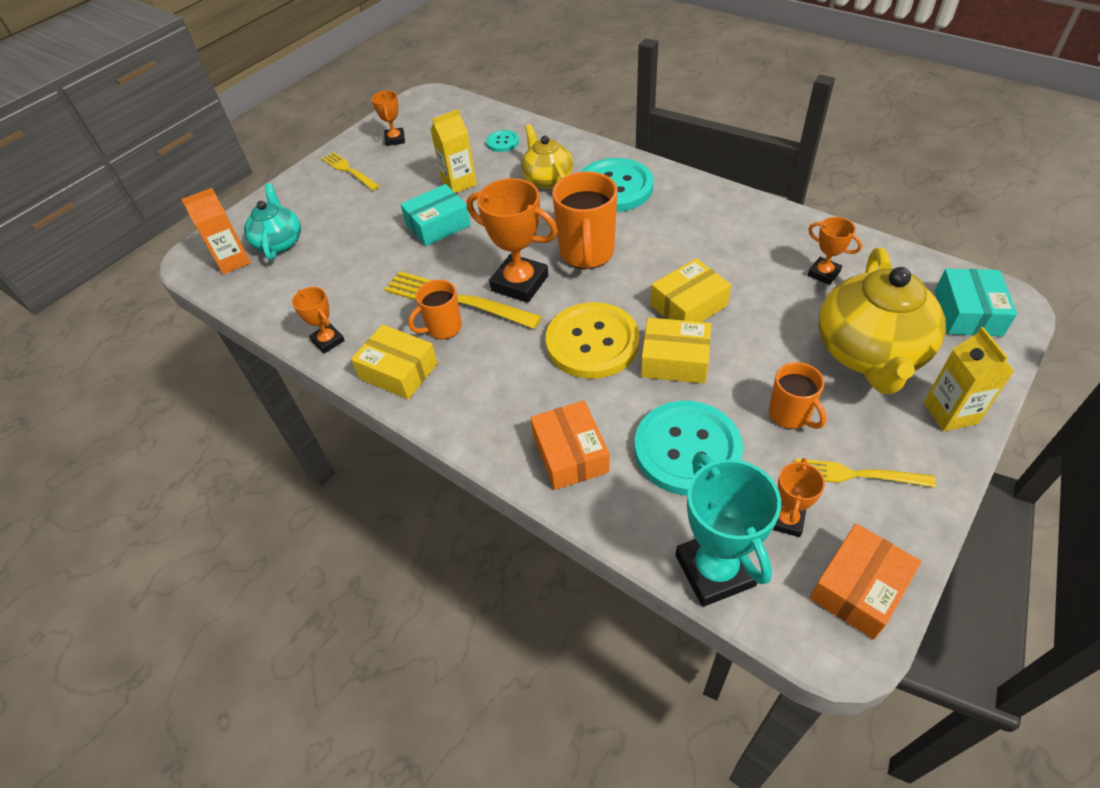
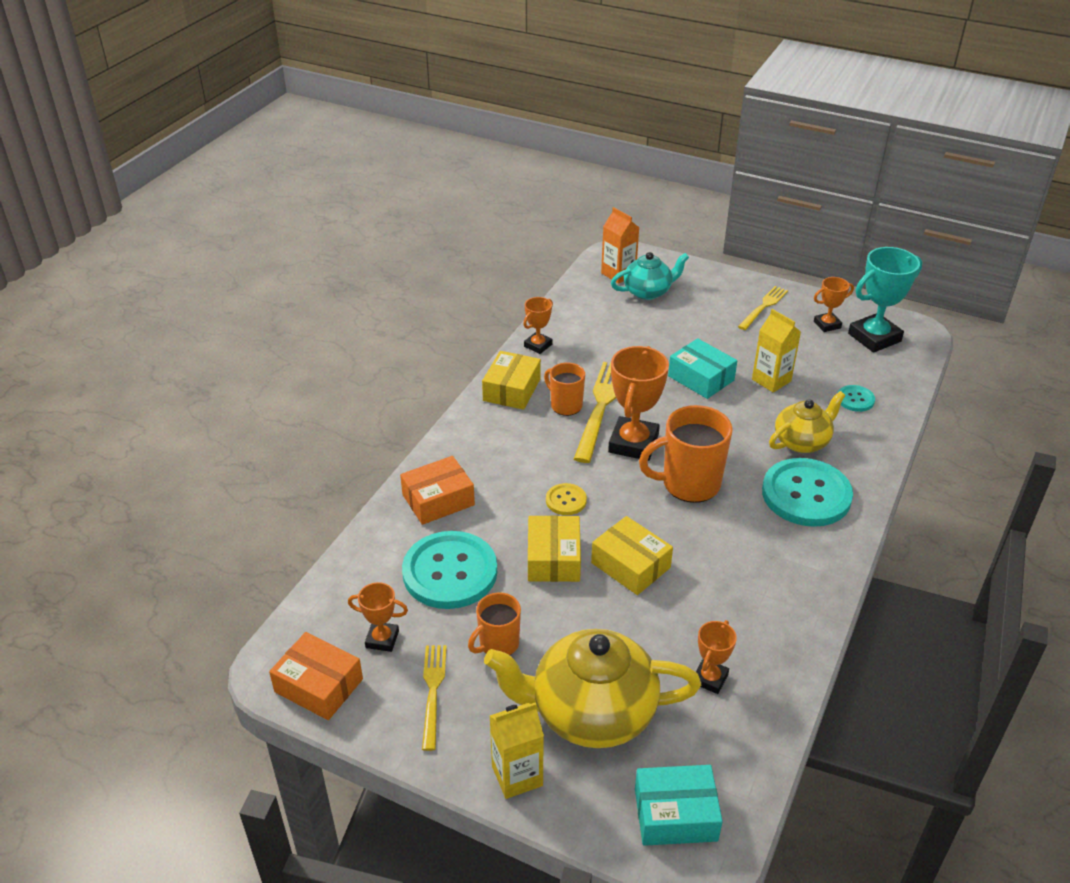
camera: 75 degrees right, 10 degrees down
(592, 342) = (566, 500): yellow button -> yellow button, size x0.46
(715, 570) = (334, 594): turquoise trophy -> turquoise trophy (874, 337)

